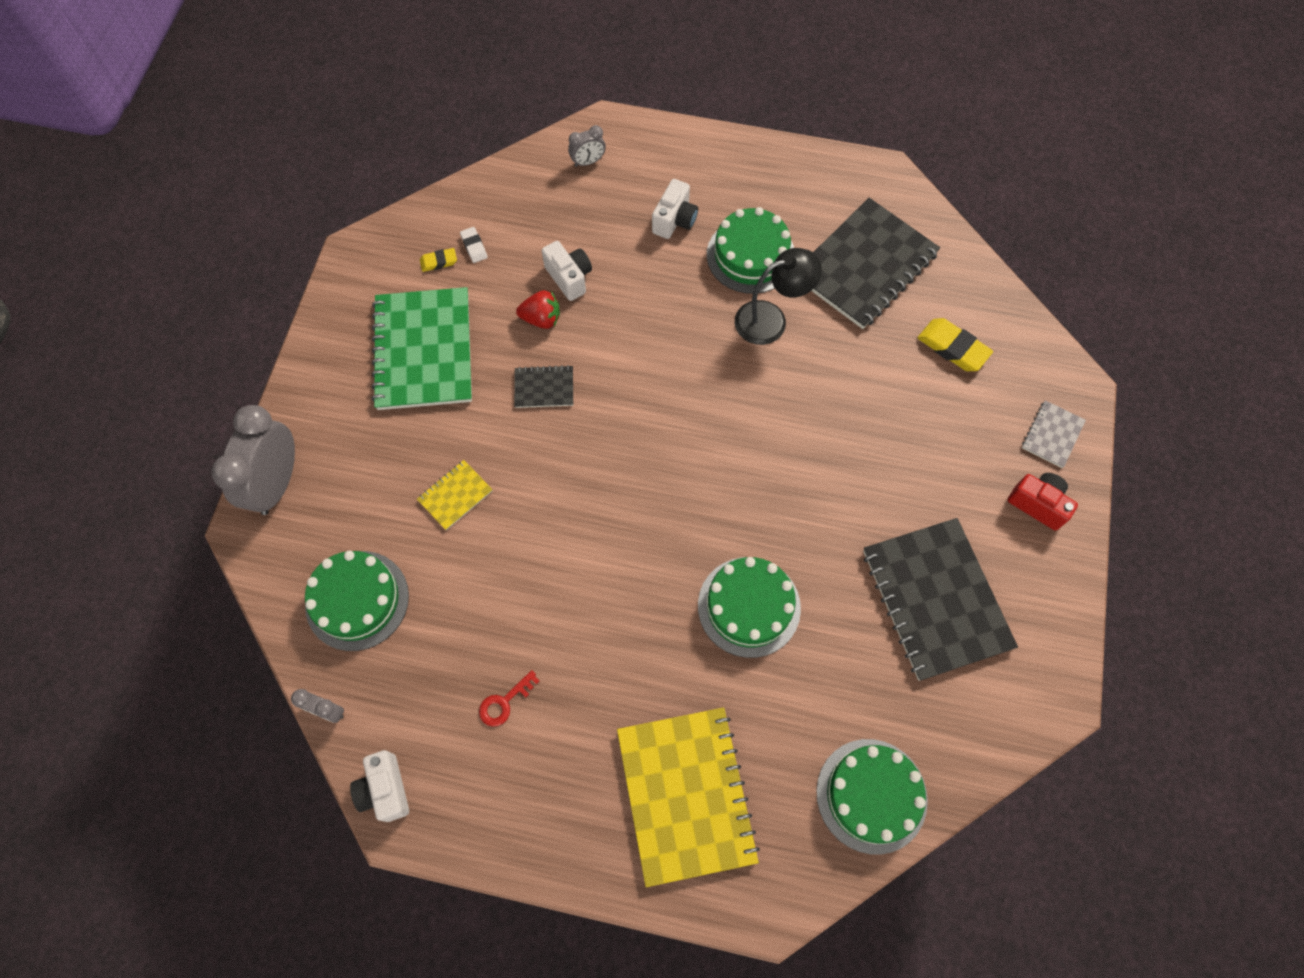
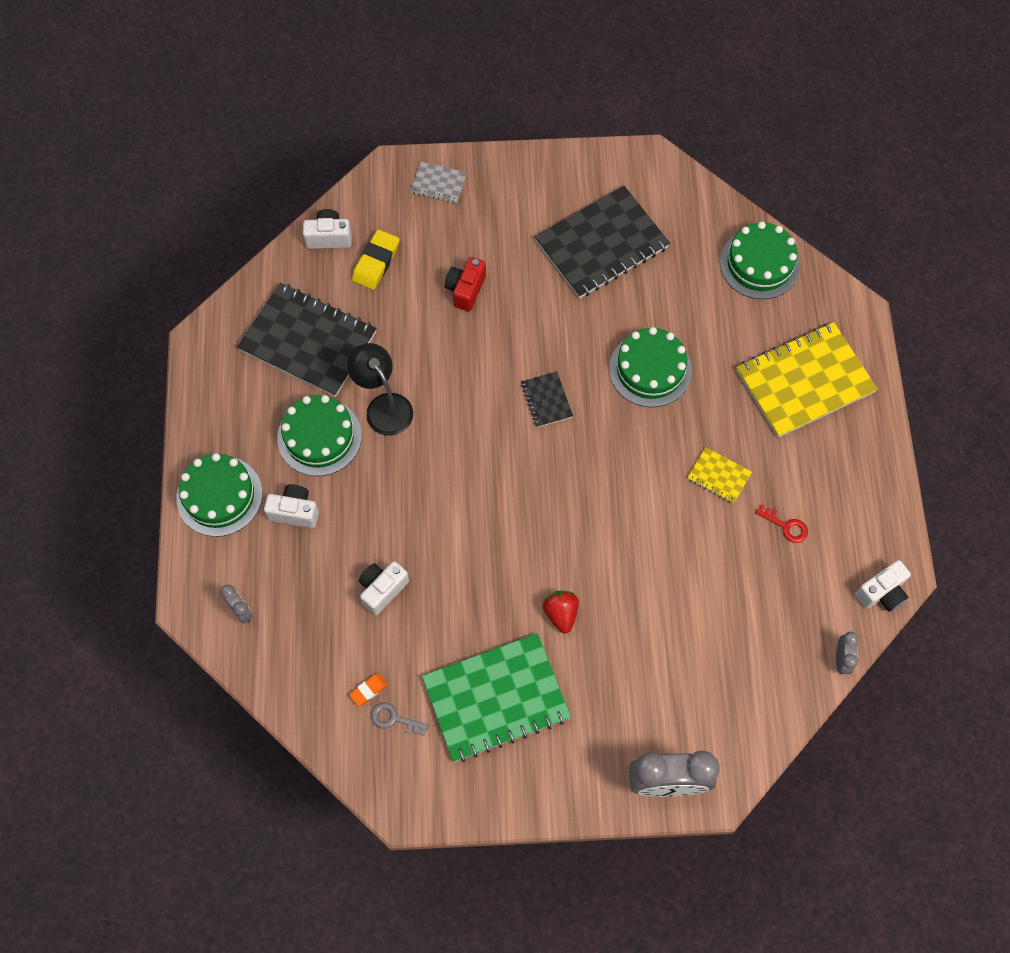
camera: 105 degrees left, 0 degrees up
(357, 600) = (746, 670): green cake -> green cake (219, 496)
(439, 262) = (394, 719): yellow eraser -> grey key
(455, 496) = (629, 621): yellow notebook -> yellow notebook (719, 476)
(474, 247) = (368, 690): white eraser -> orange eraser
(541, 319) = (434, 601): red strawberry -> red strawberry (561, 613)
(544, 388) = (504, 578): black notebook -> black notebook (546, 400)
(993, 308) = (329, 237): none -> white camera
(1038, 504) = (502, 187): red camera -> red camera (465, 290)

